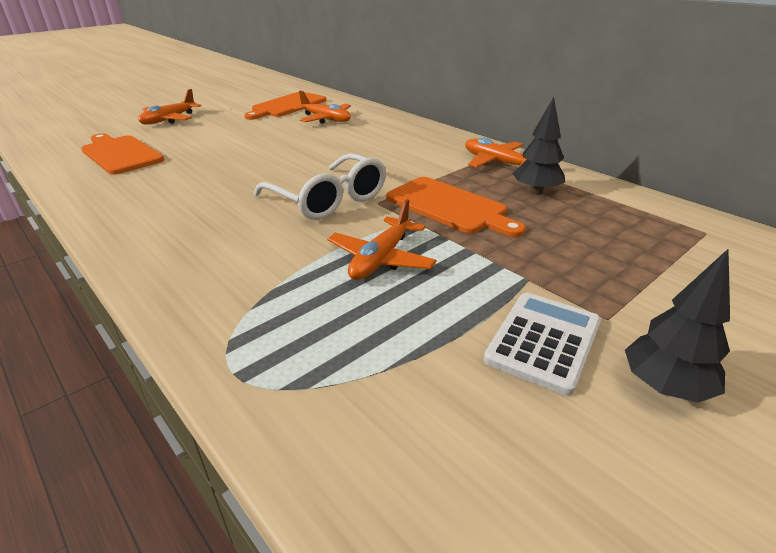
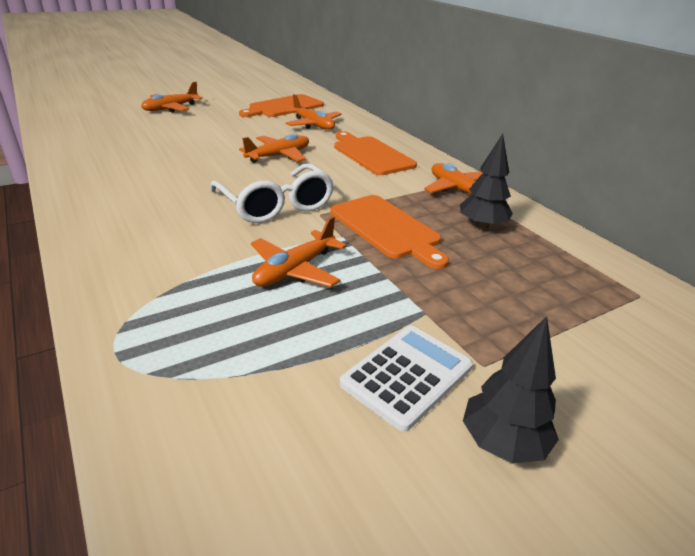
camera: 10 degrees right, 0 degrees up
(120, 154) = (114, 136): orange cutting board -> orange cutting board (371, 154)
(306, 152) = (279, 156): none -> orange plane

